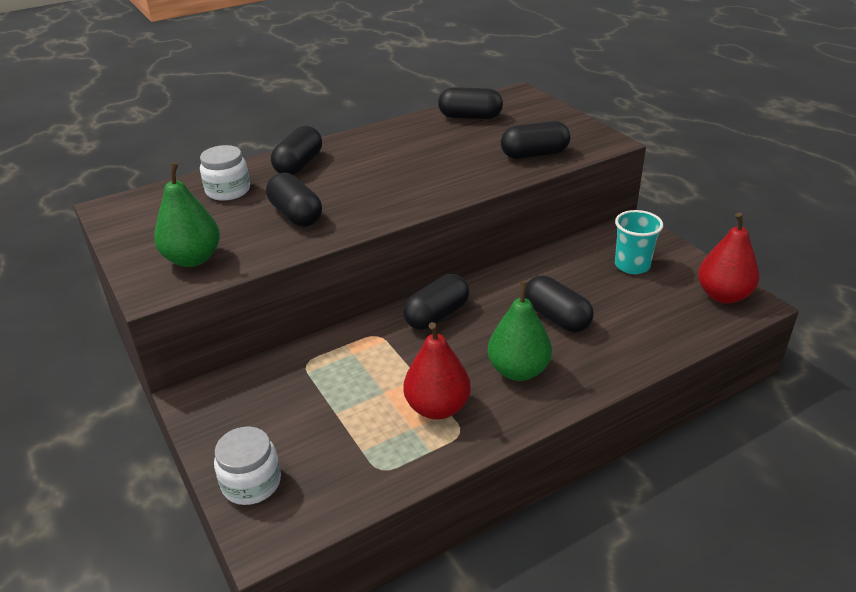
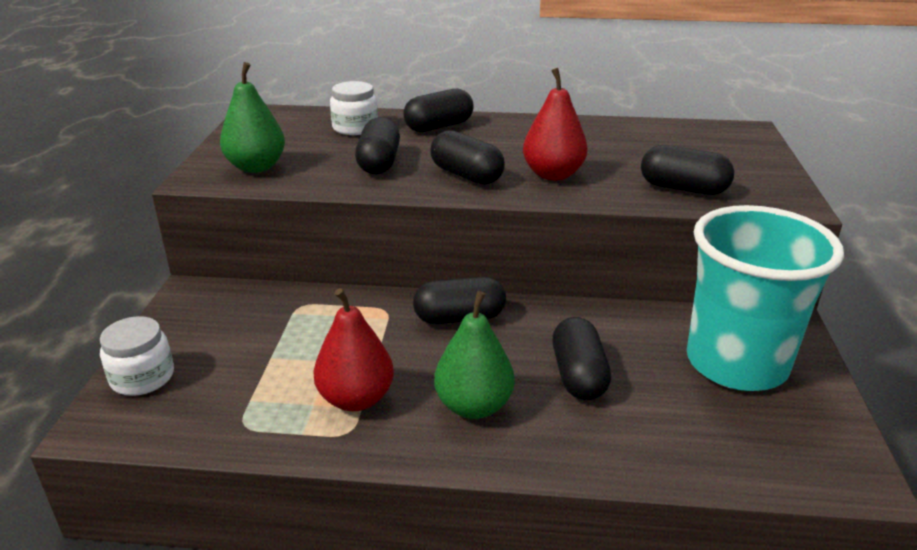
camera: 35 degrees right, 5 degrees down
(470, 117) = (660, 135): black capsule -> black capsule (466, 175)
(632, 265) = (736, 363): turquoise cup -> turquoise cup, size x2.06
(723, 295) = (824, 450): red pear -> red pear (553, 175)

